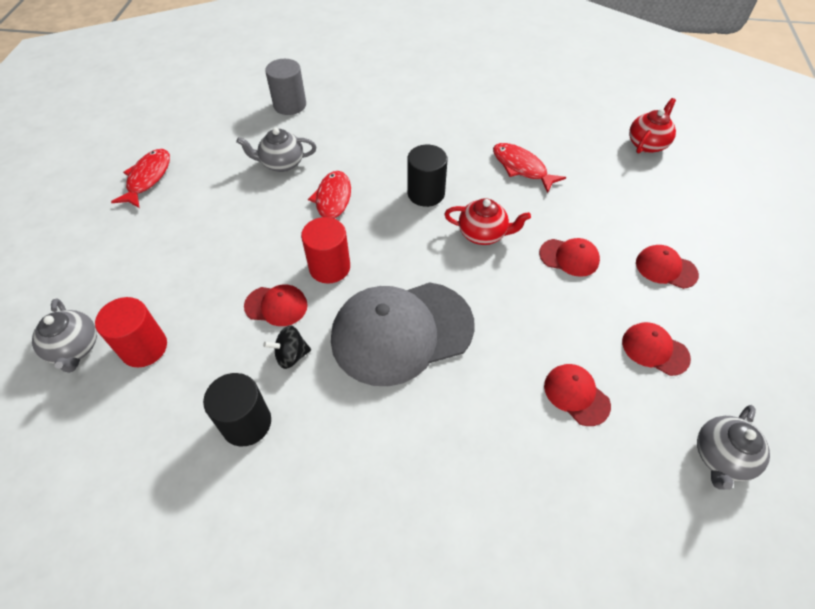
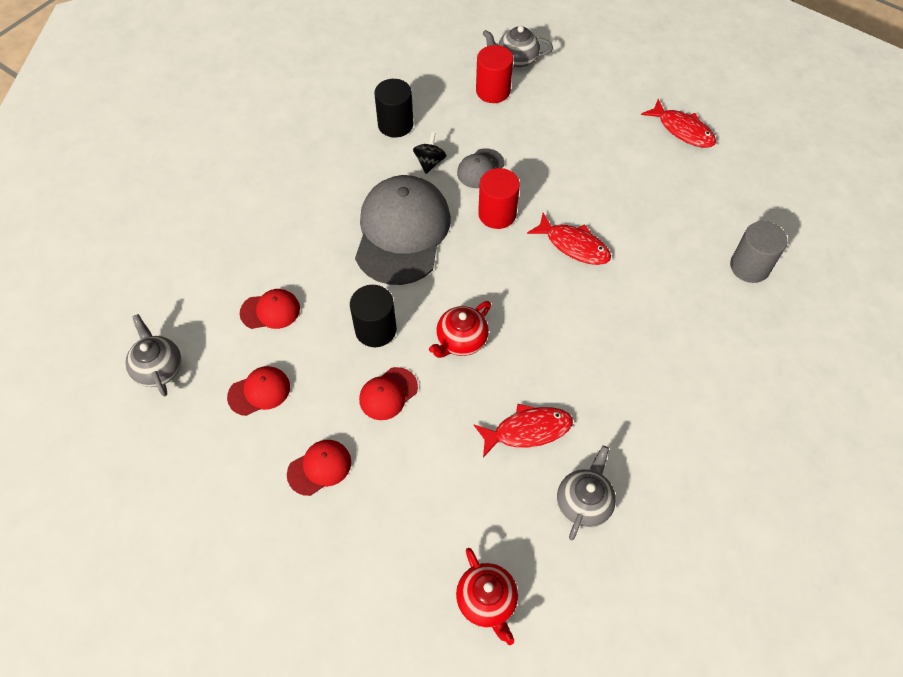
camera: 120 degrees right, 5 degrees up
(276, 306) = (480, 169): red cap -> grey cap
(281, 163) = (651, 227): grey teapot -> grey teapot (583, 503)
(426, 193) = (541, 322): black cylinder -> black cylinder (375, 329)

